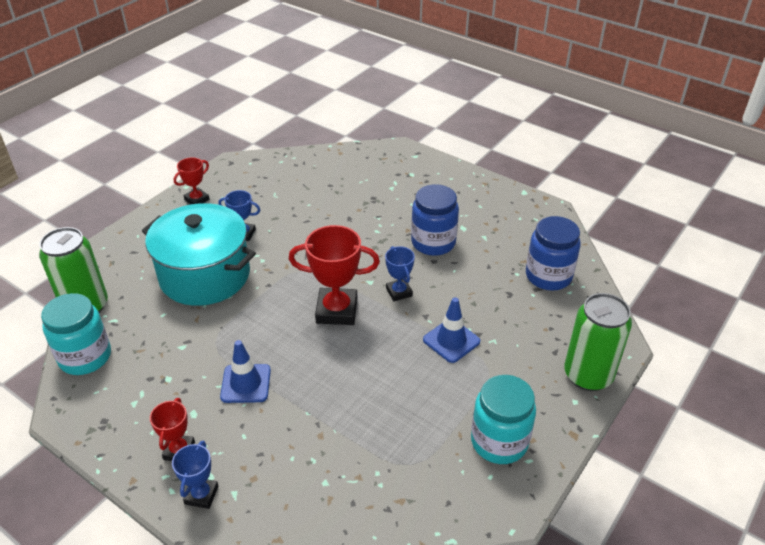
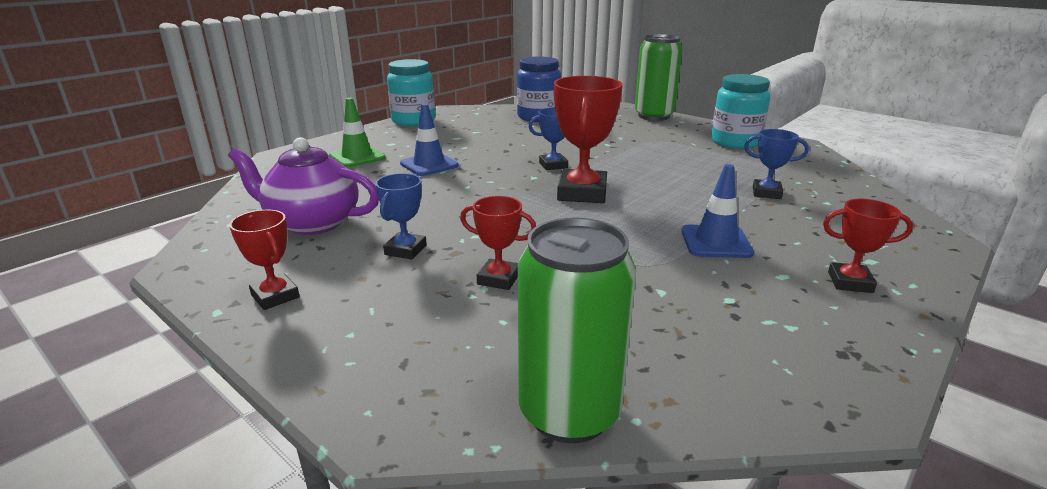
camera: 85 degrees left, 15 degrees down
(85, 357) = (712, 394): turquoise jar -> turquoise jar (413, 121)
(201, 495) = (901, 264): blue trophy -> blue trophy (766, 193)
(205, 275) = (499, 279): turquoise pot -> red trophy
(282, 190) = (312, 223): none -> purple teapot
(401, 183) = (357, 157): none -> green traffic cone
(433, 242) = (476, 149): blue jar -> none
(451, 341) = (623, 150): blue traffic cone -> blue traffic cone (429, 165)

